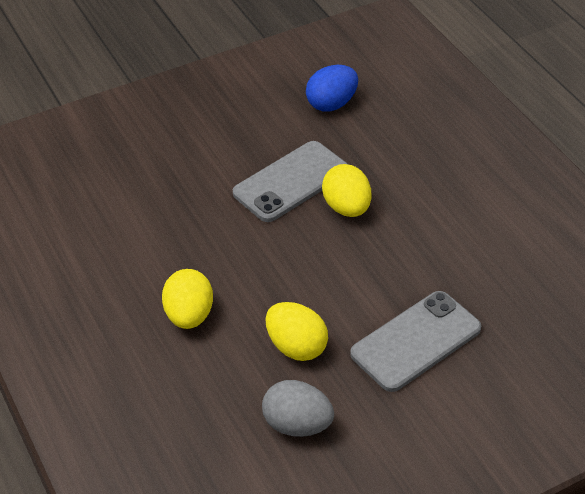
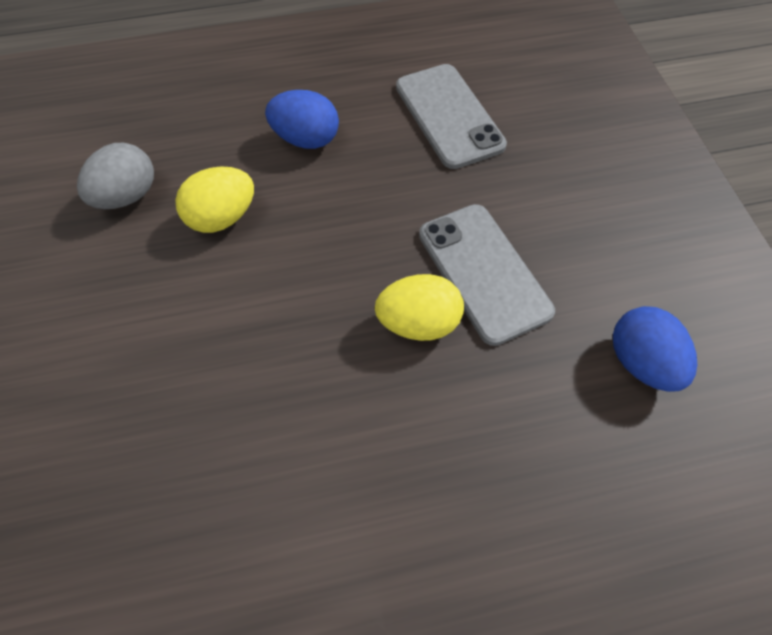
camera: 105 degrees right, 15 degrees up
(189, 315) = (306, 139): yellow egg -> blue egg
(416, 341) = (171, 335): grey phone -> grey phone (449, 116)

